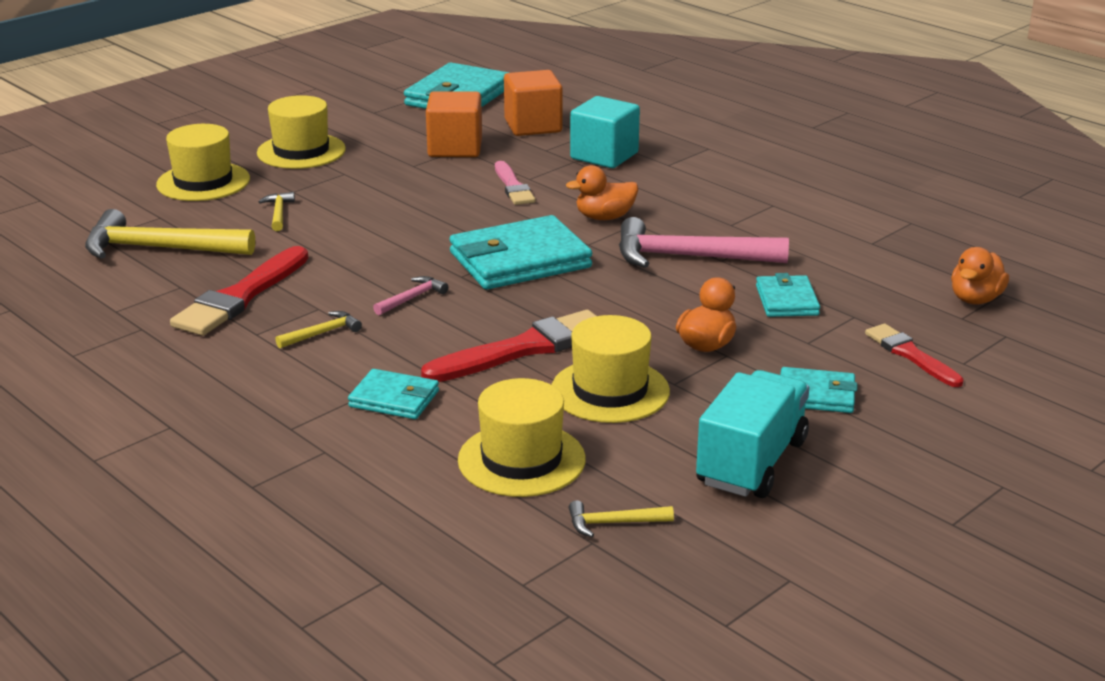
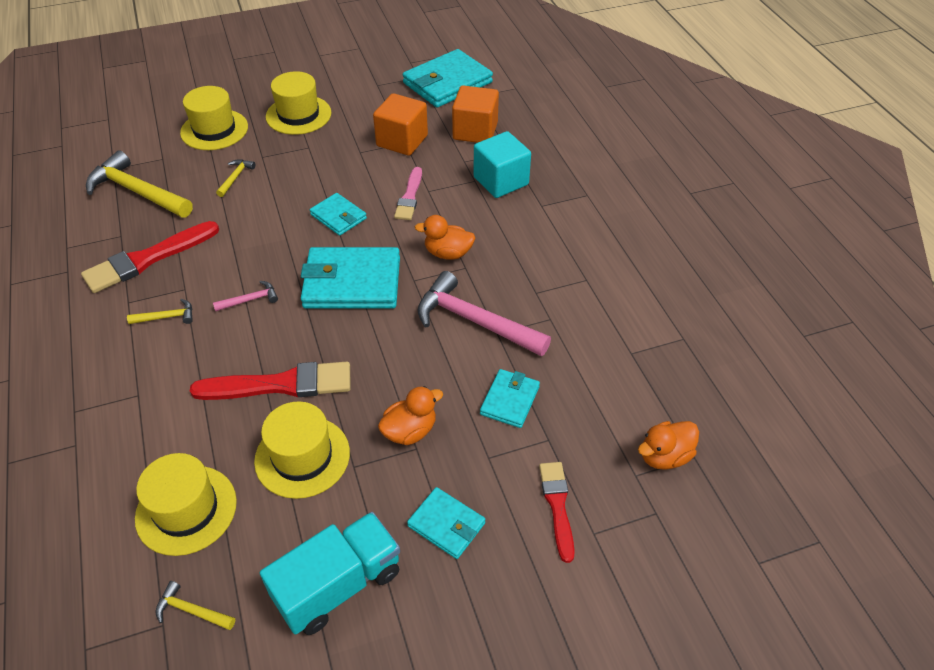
camera: 25 degrees right, 20 degrees up
(394, 399) = (157, 406): turquoise wallet -> turquoise wallet (338, 216)

